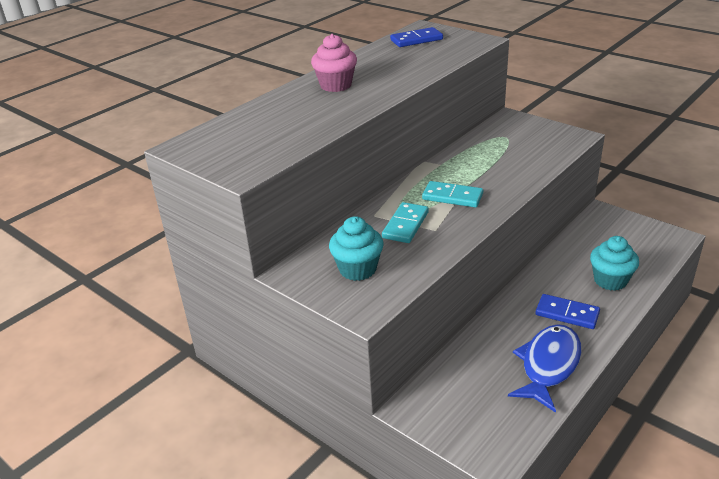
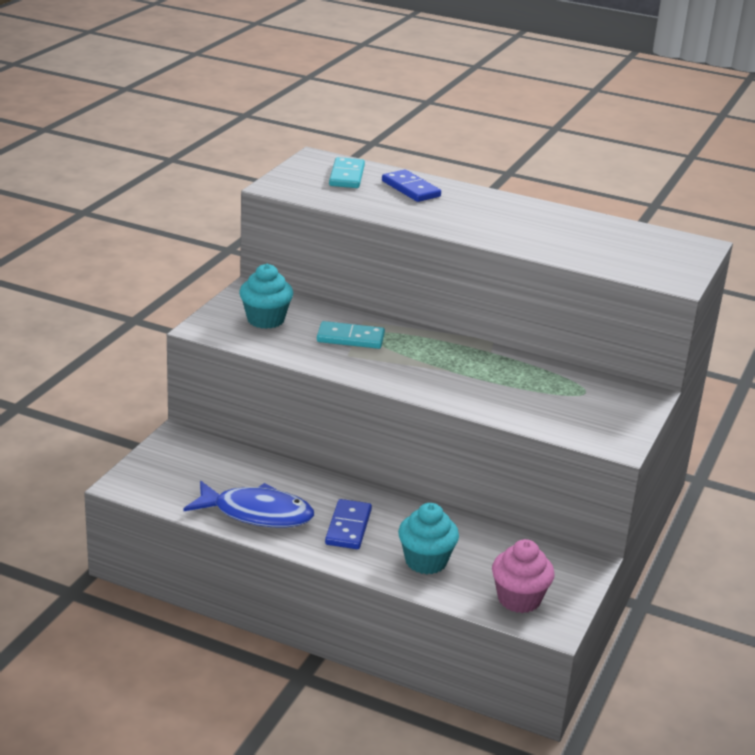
camera: 70 degrees right, 5 degrees down
(336, 85) = (483, 208): pink cupcake -> pink cupcake (519, 599)
(416, 40) = (649, 242): blue domino -> blue domino (410, 189)
(452, 197) = (418, 361): turquoise domino -> turquoise domino (346, 176)

